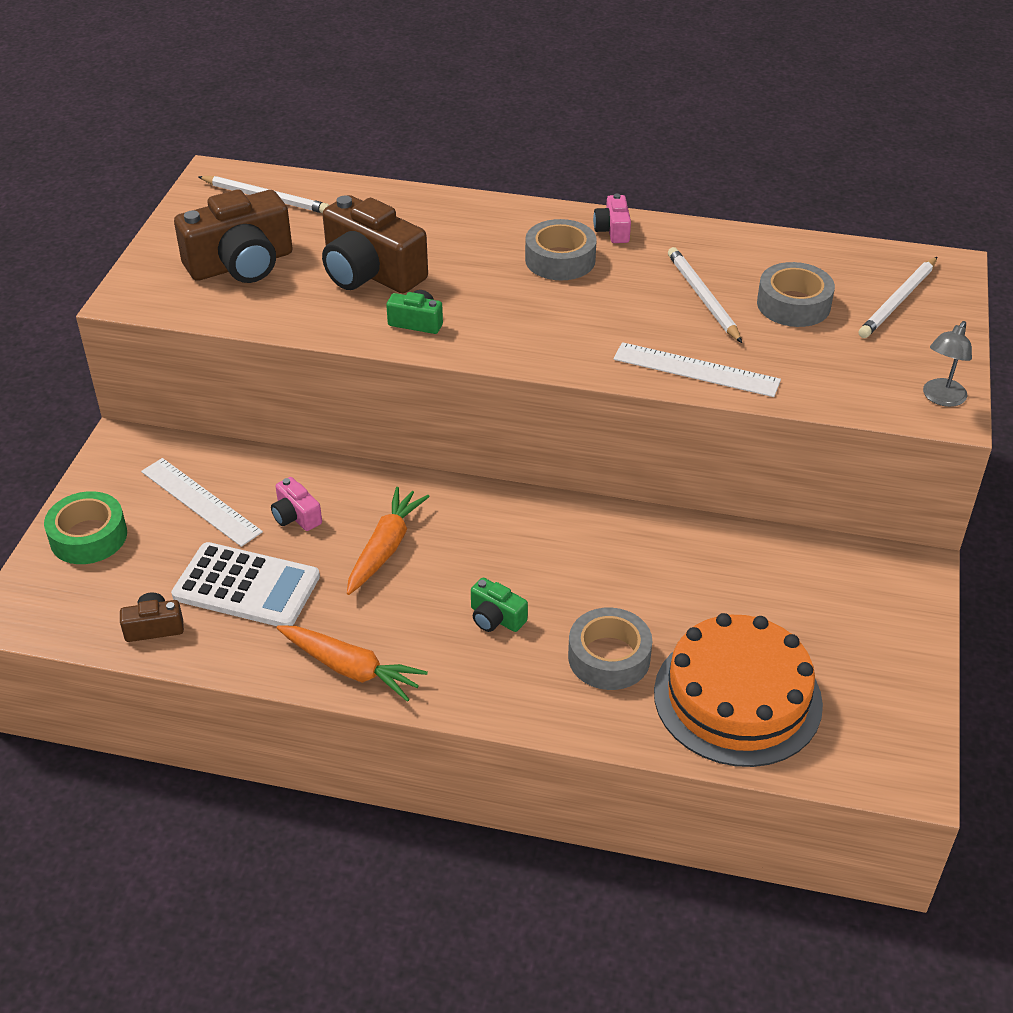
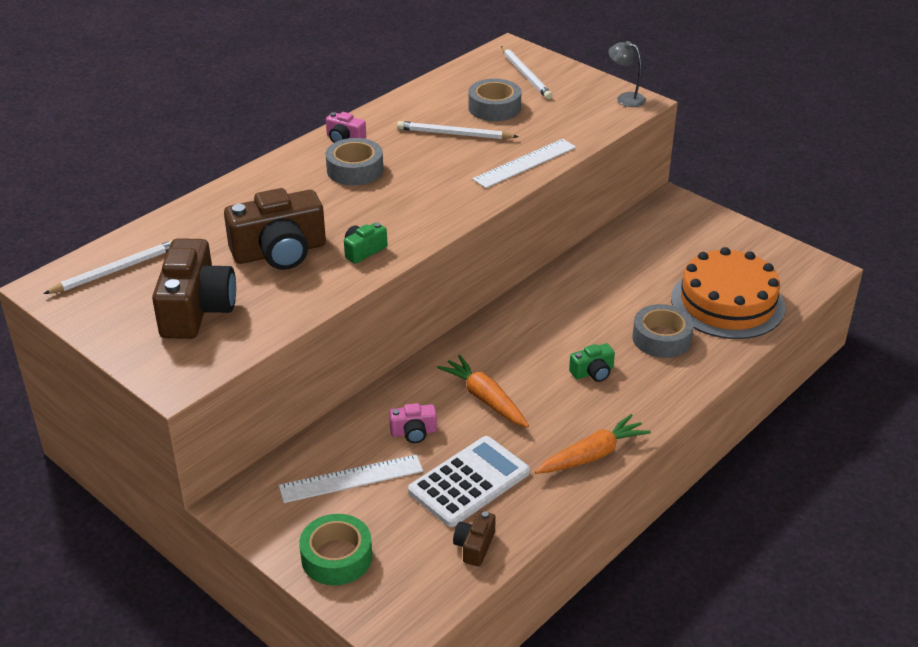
camera: 60 degrees left, 5 degrees down
(941, 398) = (625, 98): grey lamp -> grey lamp turned 150 degrees clockwise

